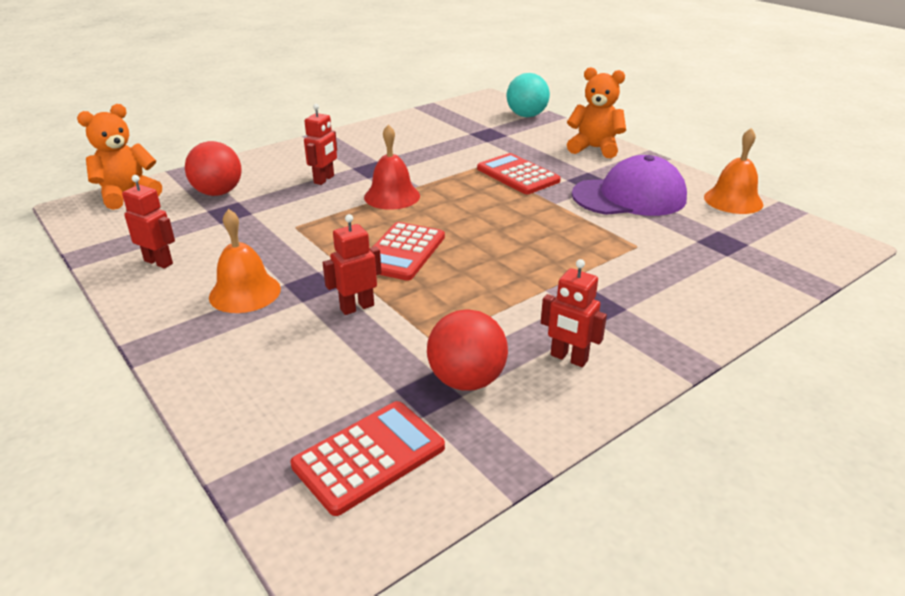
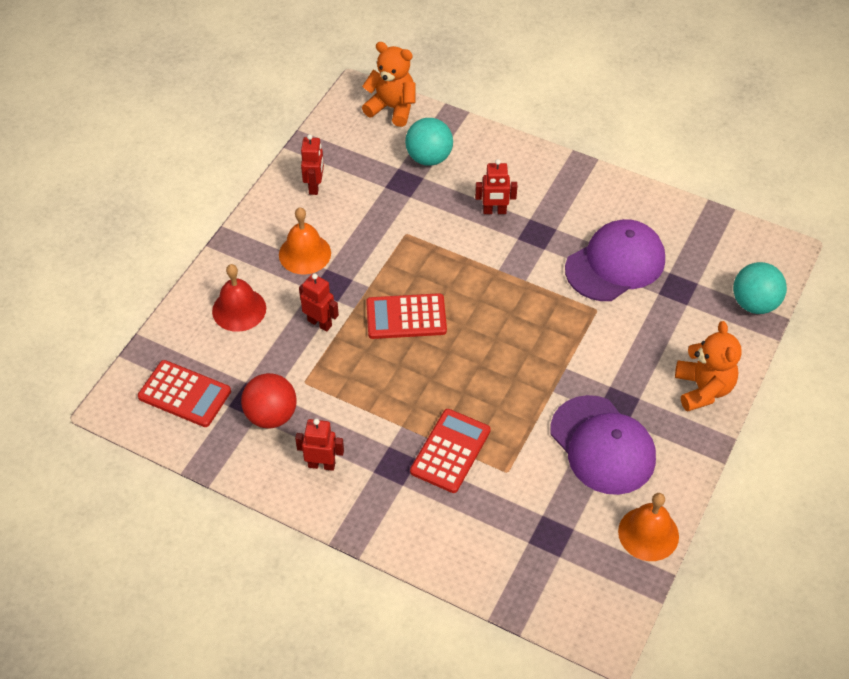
camera: 65 degrees right, 20 degrees up
(218, 193) = (429, 158): red ball -> turquoise ball
(392, 196) = (493, 270): red bell -> red bell (239, 309)
(440, 148) = (615, 264): none -> purple cap
(517, 175) = (594, 344): red calculator -> red calculator (450, 451)
(568, 358) = (321, 464): red robot -> red robot turned 90 degrees clockwise

